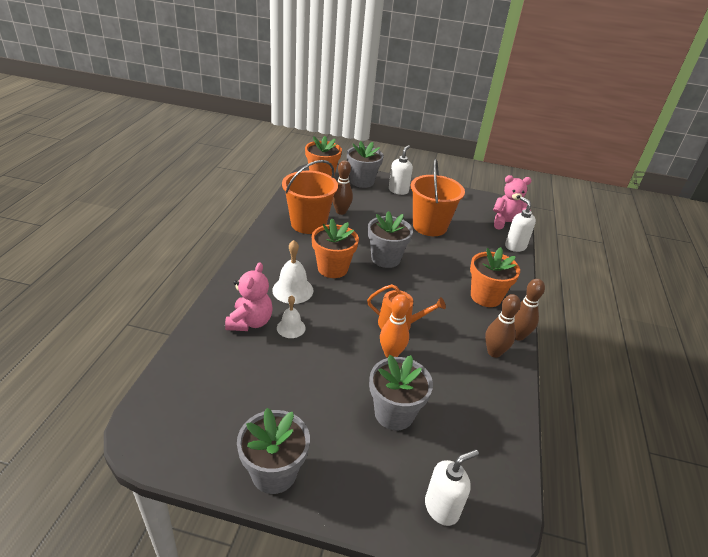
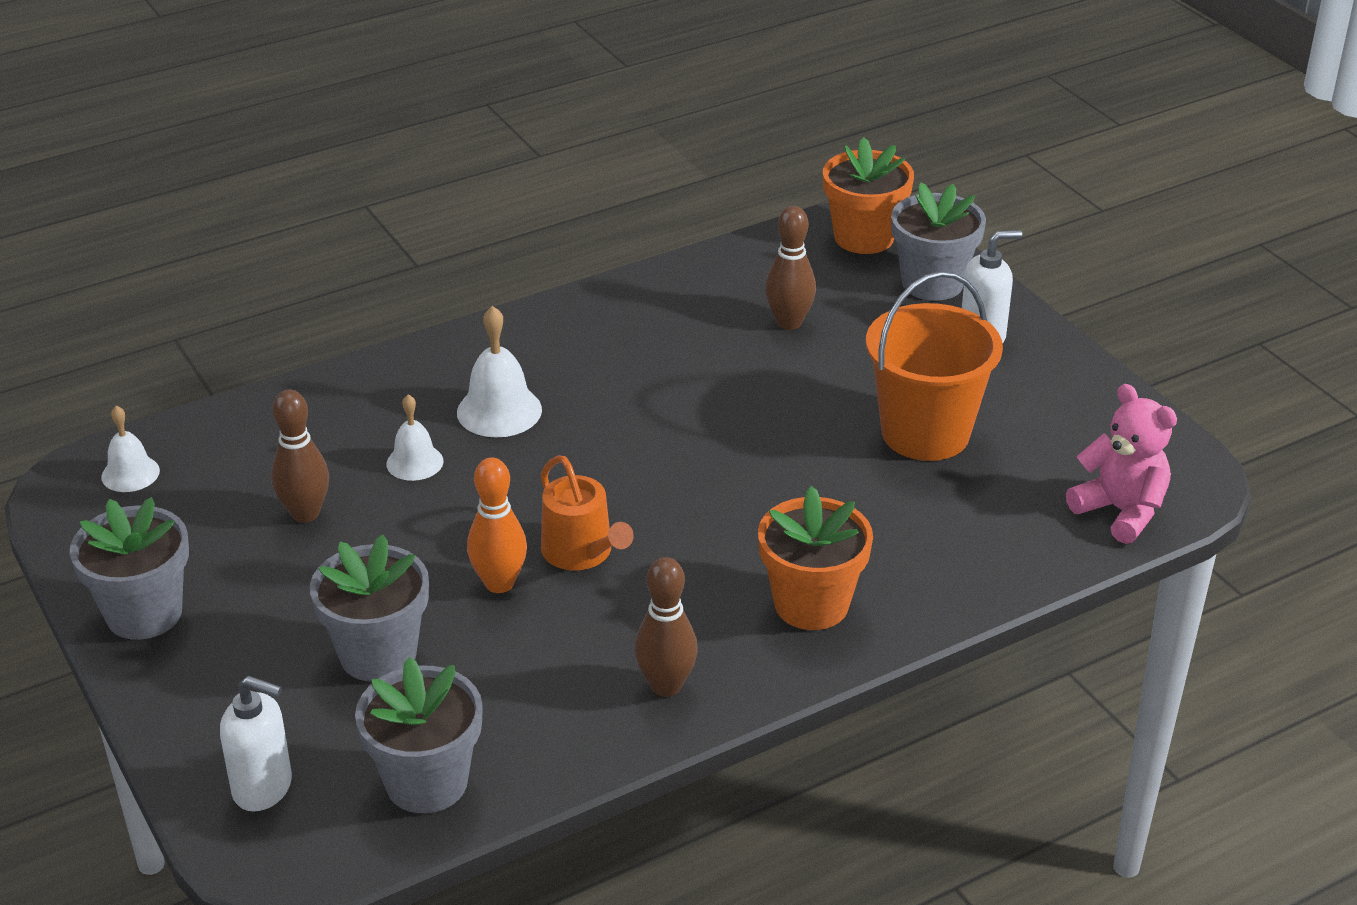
camera: 50 degrees right, 0 degrees up
(169, 412) = (130, 473): none -> white bell
(250, 322) = (372, 422): pink teddy bear -> none
(308, 224) = (692, 317): orange bucket -> none
(332, 268) = (614, 412): orange flower pot -> none
(385, 259) = (733, 444): grey flower pot -> grey flower pot (426, 782)
(515, 246) = (1049, 562): white soap dispenser -> none
(517, 335) = (754, 692): brown bowling pin -> brown bowling pin (305, 513)

